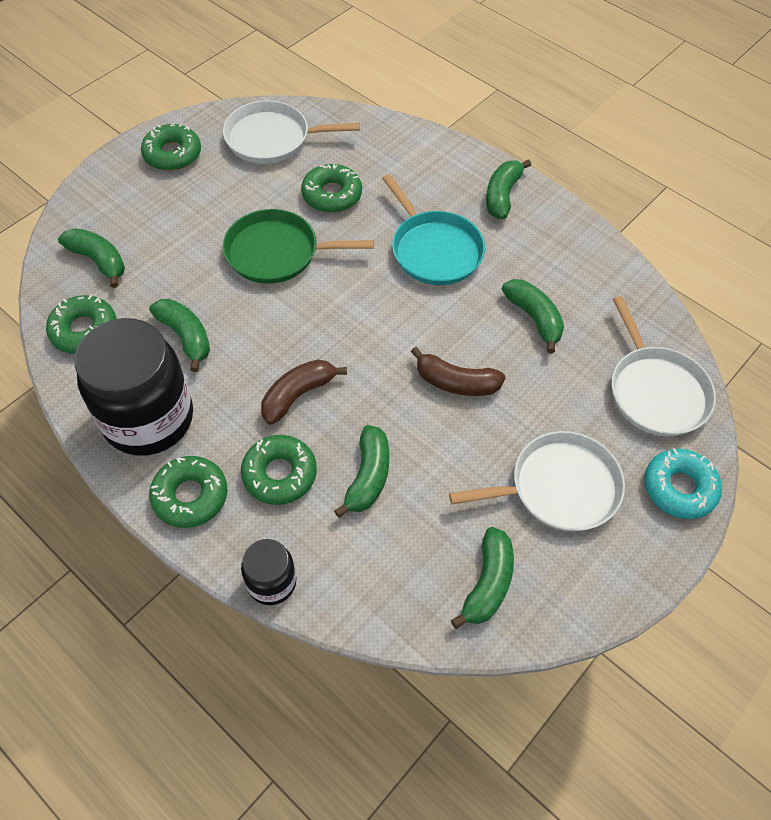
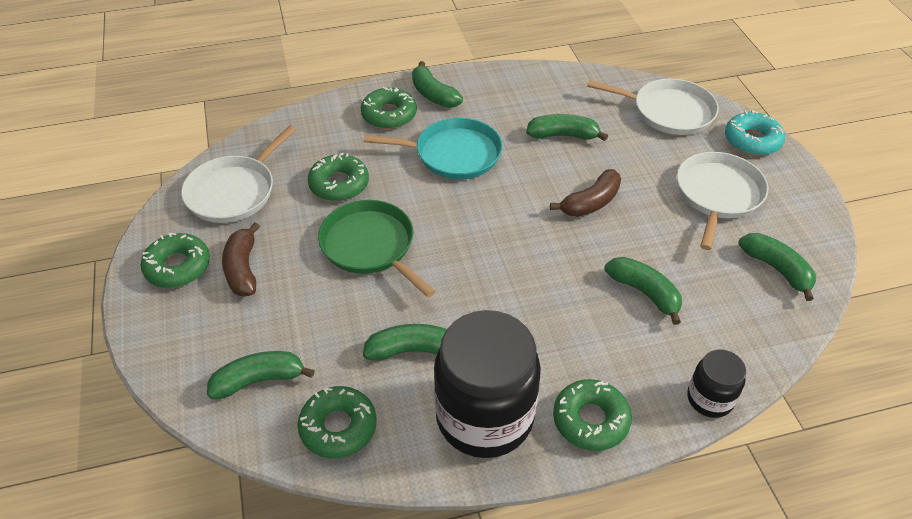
camera: 55 degrees left, 10 degrees down
(277, 253) = (370, 246): green pan -> green pan turned 105 degrees clockwise
(279, 474) = (607, 347): green donut -> green donut (389, 115)
(298, 395) = (535, 300): brown banana -> brown banana (243, 269)

